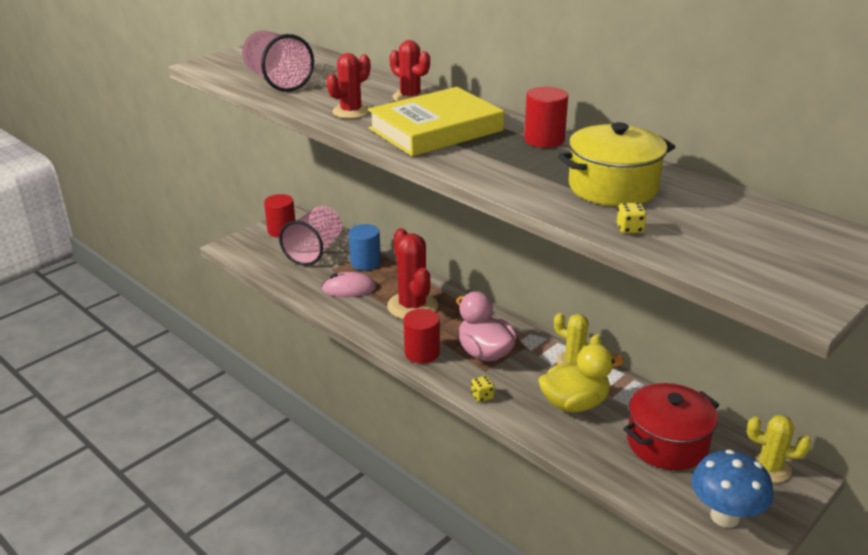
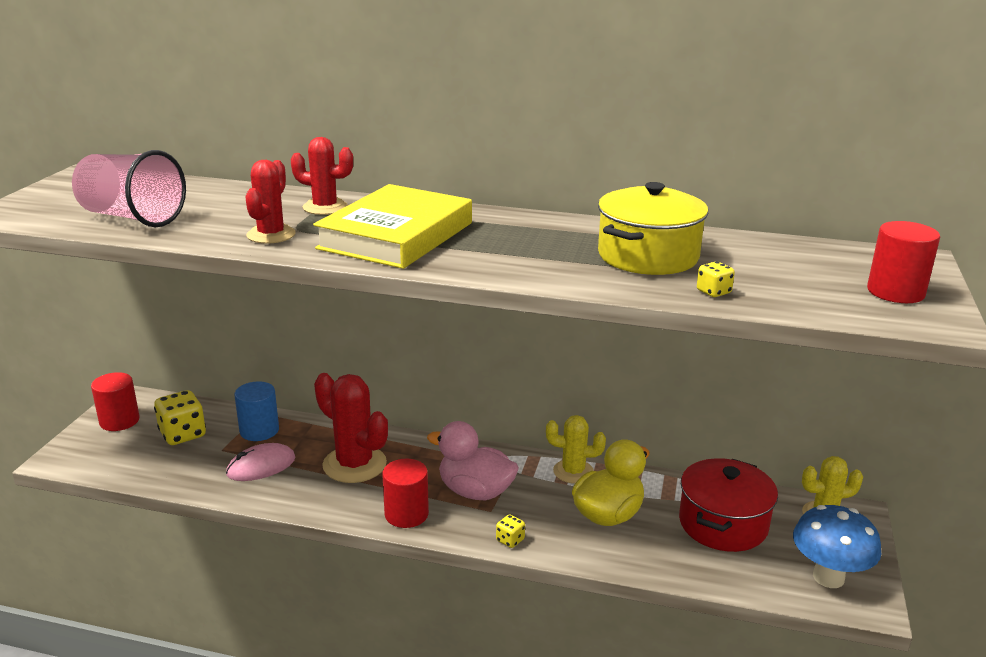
camera: 30 degrees left, 5 degrees down
(314, 251) = (183, 434): pink cup -> yellow dice
(544, 140) = (525, 224): red cylinder -> red cylinder (895, 292)

